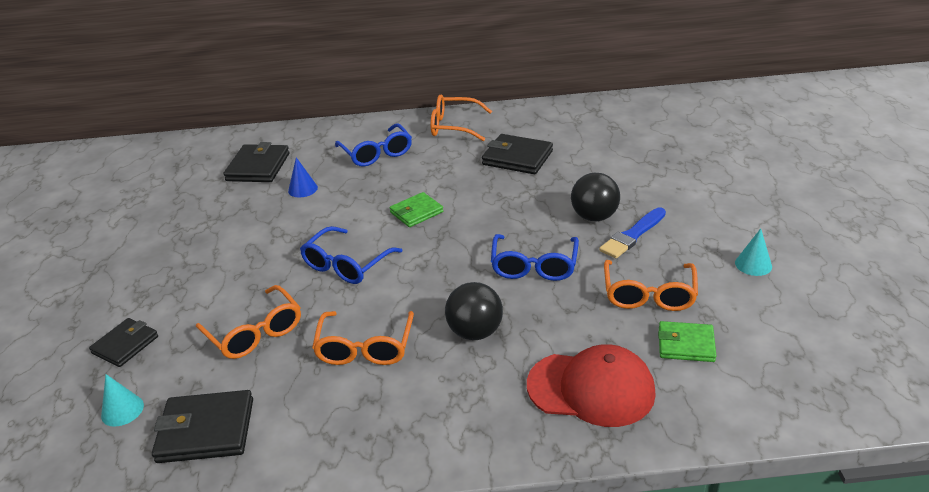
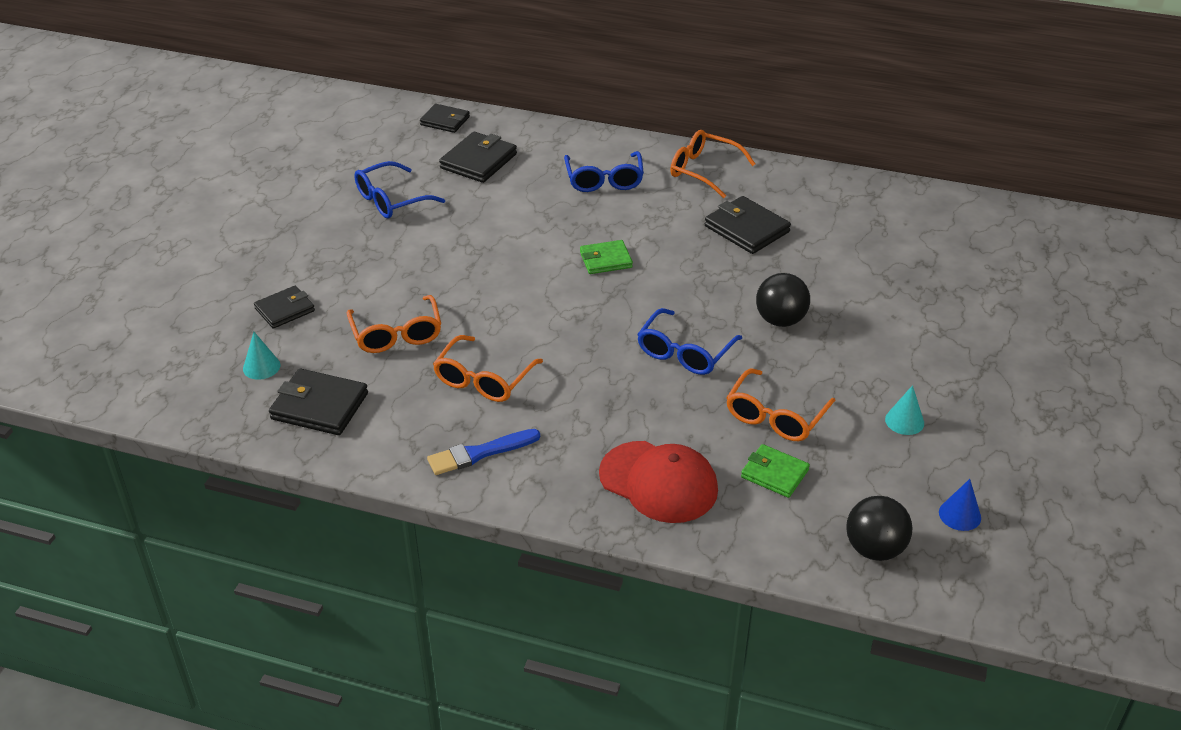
camera: 20 degrees right, 5 degrees up
(211, 145) = (445, 121): none -> black wallet
(302, 189) = (509, 200): blue cone -> blue cone (959, 515)
(347, 264) = (510, 294): blue glasses -> blue glasses (392, 200)
(475, 332) = (588, 398): black ball -> black ball (874, 549)
(632, 235) = (805, 352): blue brush -> blue brush (479, 453)

